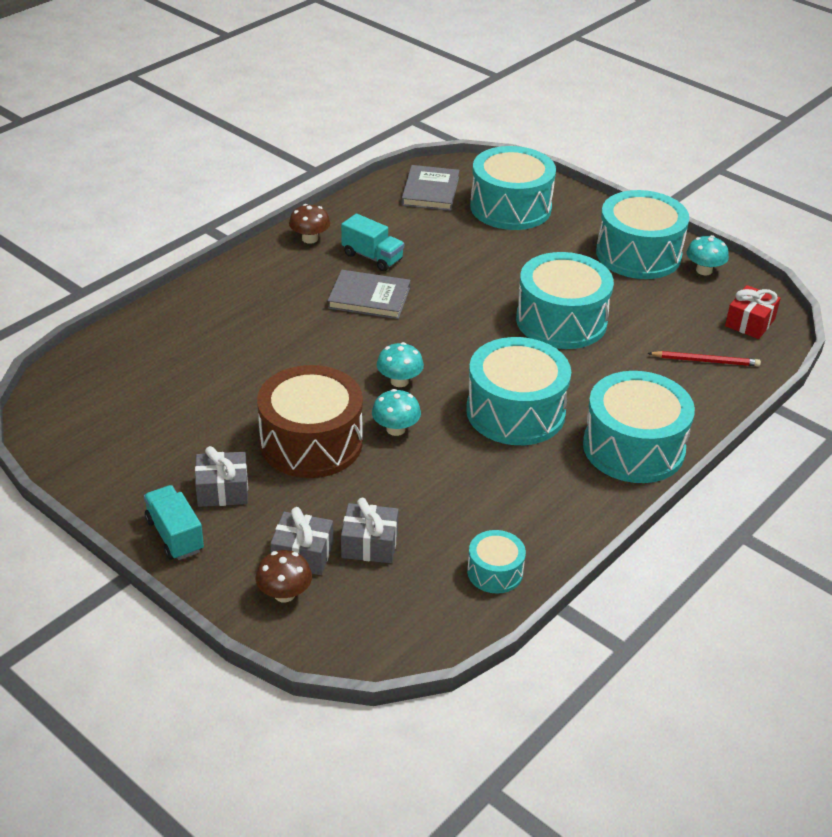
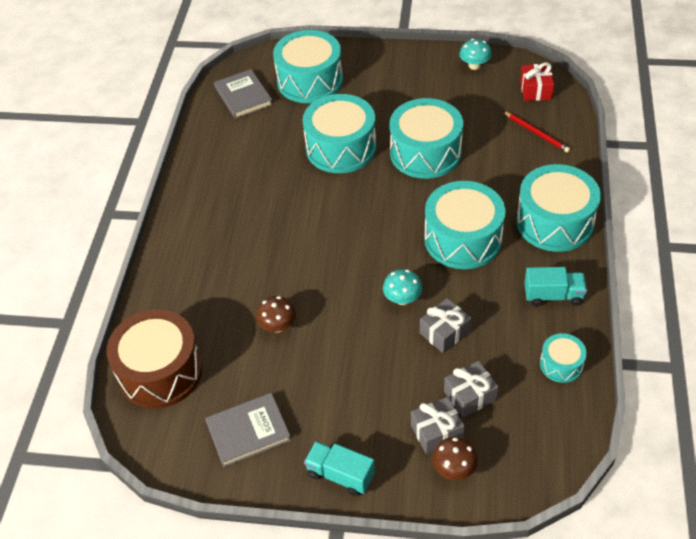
camera: 30 degrees left, 10 degrees up
(222, 490) = (337, 419): grey gift -> grey gift (444, 332)
(310, 239) = (197, 181): brown mushroom -> brown mushroom (278, 326)
(311, 442) = (358, 343): brown drum -> brown drum (160, 371)
(369, 298) = (285, 206): grey book -> grey book (248, 431)
(372, 257) = (255, 172): turquoise truck -> turquoise truck (553, 295)
(399, 381) = (369, 260): turquoise mushroom -> none
(638, 254) = (424, 74): turquoise drum -> turquoise drum (341, 148)
(705, 361) = (536, 133): red pencil -> red pencil turned 75 degrees clockwise

